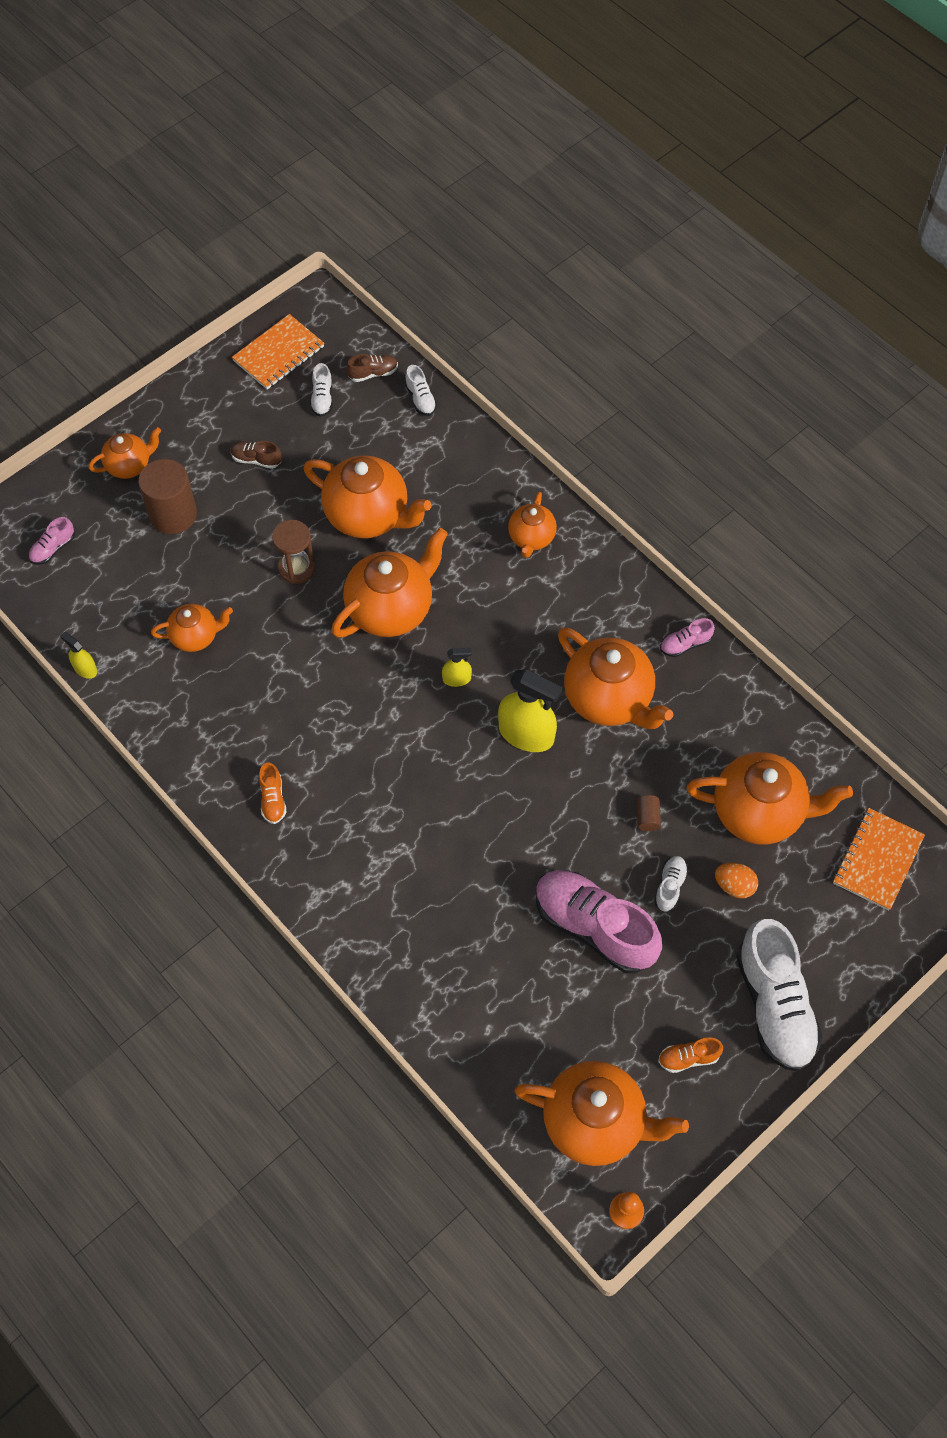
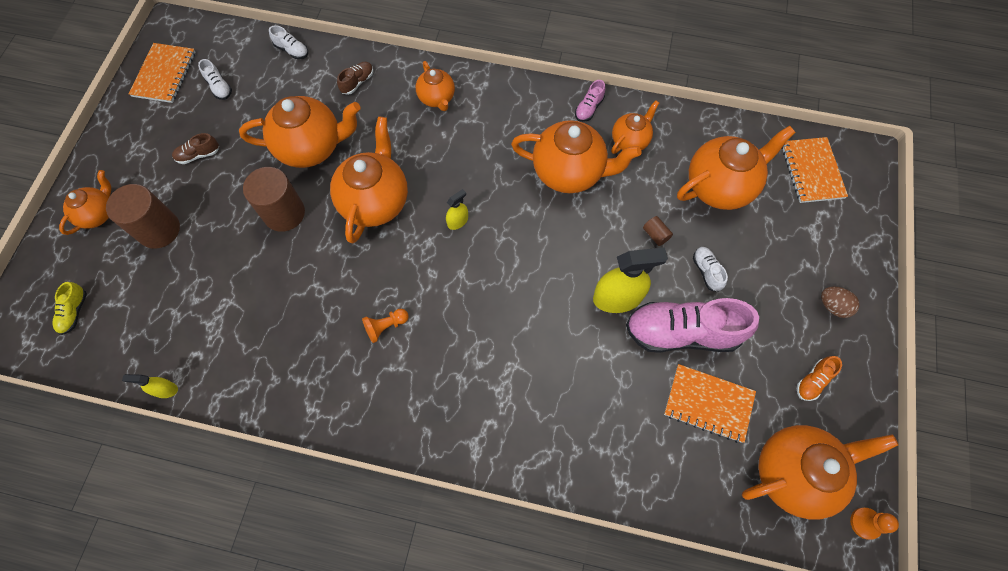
camera: 35 degrees left, 5 degrees up
(53, 548) = (74, 312): pink shoe -> yellow shoe
(196, 636) = (240, 309): orange teapot -> orange teapot (630, 140)
(273, 799) = (388, 394): orange shoe -> none
(297, 568) = (284, 213): brown hourglass -> brown cylinder
(314, 737) = (386, 326): none -> orange pawn
(373, 373) = (245, 51): brown shoe -> brown shoe (357, 82)
(526, 734) = (534, 229): yellow spray bottle -> yellow spray bottle (617, 298)
(565, 1007) = (708, 403): none -> orange notebook
(734, 886) = (744, 244): orange egg -> none
(774, 1005) = (833, 306): white shoe -> brown egg

